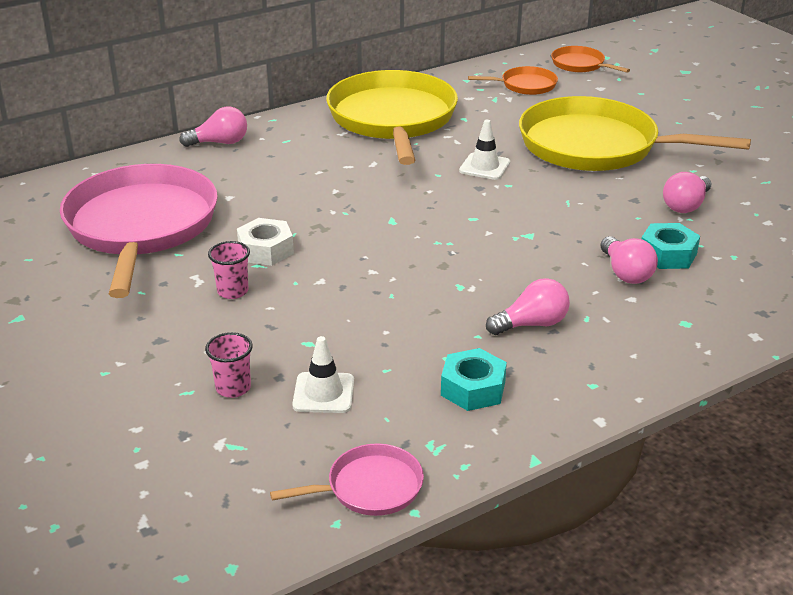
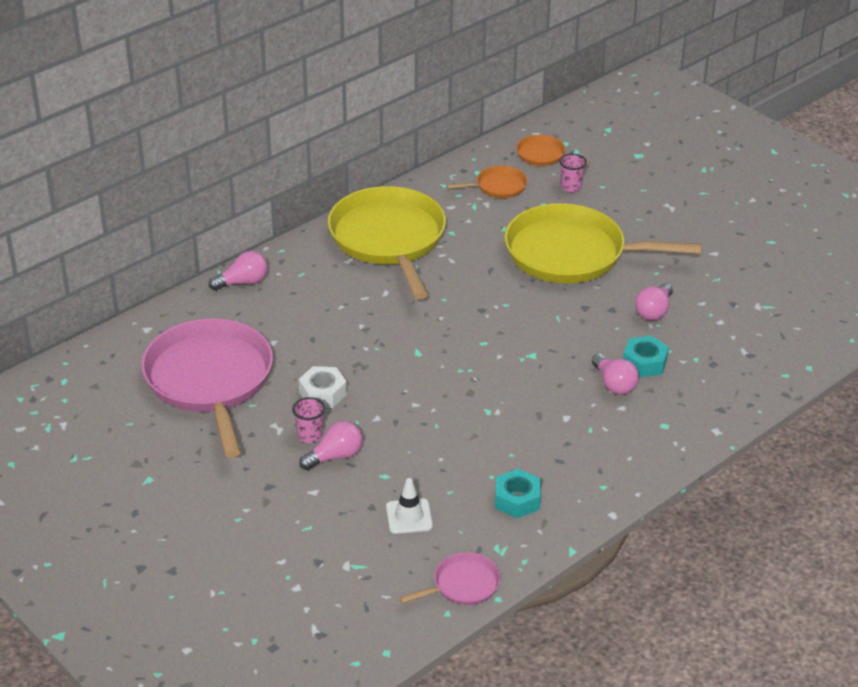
camera: 10 degrees left, 5 degrees up
(233, 388) = (340, 520): pink cup -> pink cup (571, 187)
(484, 167) = (481, 286): white traffic cone -> none
(531, 324) = (550, 439): pink light bulb -> pink light bulb (335, 456)

